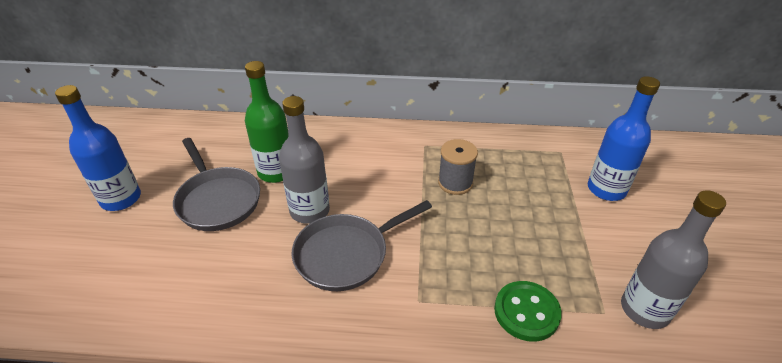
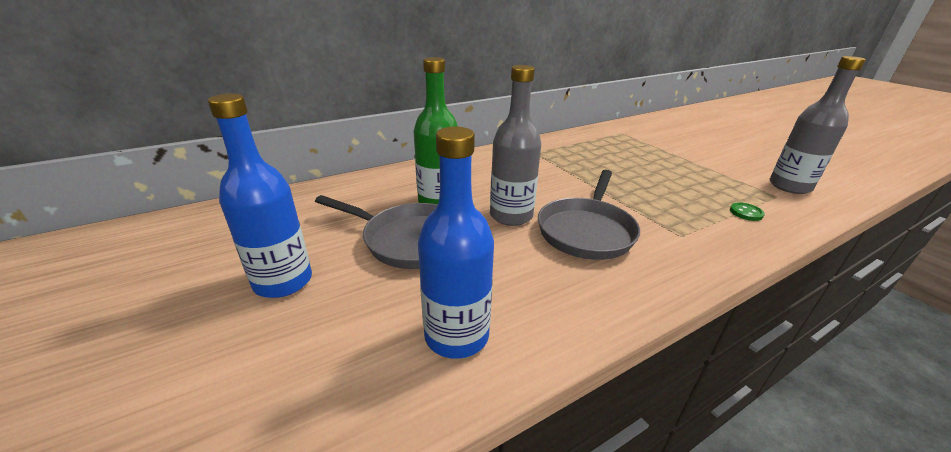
camera: 35 degrees left, 10 degrees down
(455, 183) = (589, 165): grey spool -> none
(526, 312) = (746, 213): green button -> green button, size x0.52
(606, 189) = (675, 142): blue bottle -> blue bottle (456, 335)

